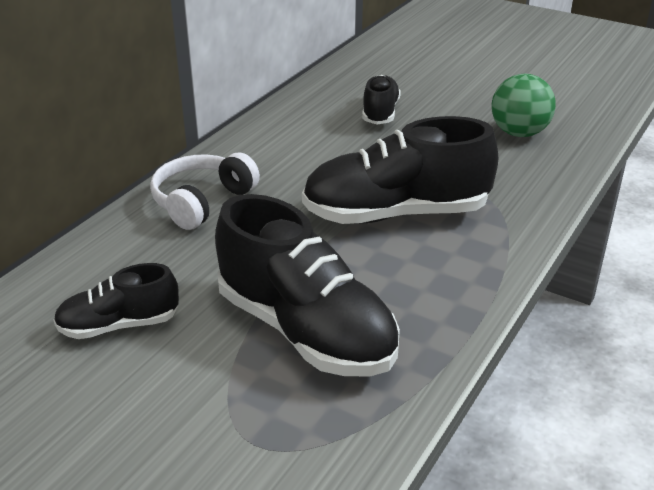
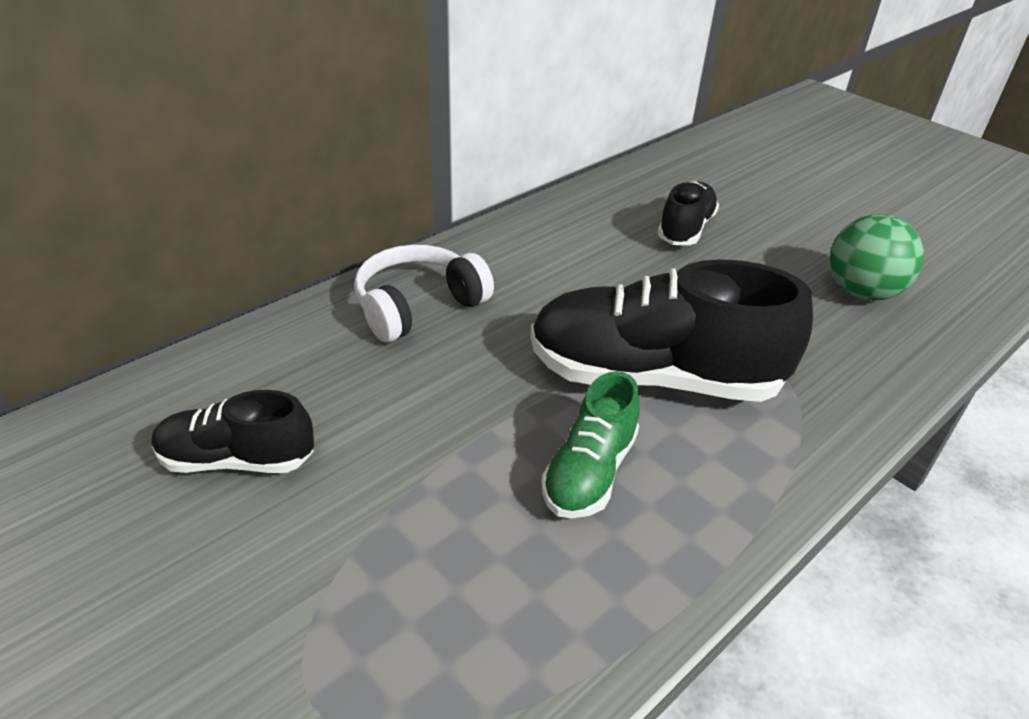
camera: 15 degrees right, 5 degrees up
(305, 331) = (463, 531): black shoe -> none
(376, 279) = (589, 472): none -> green shoe

